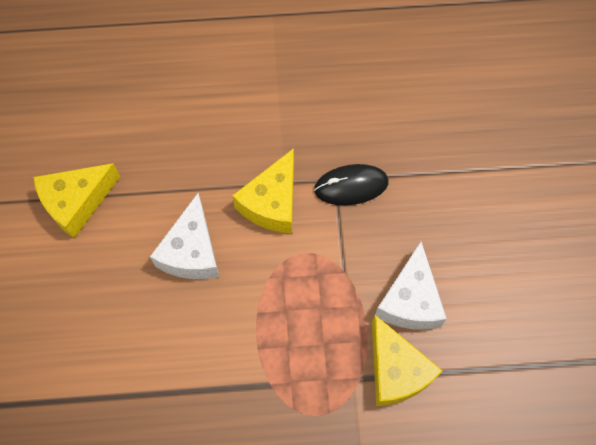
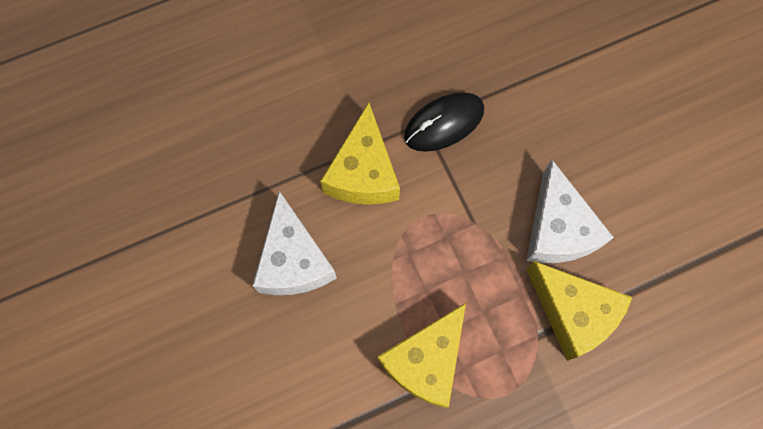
camera: 20 degrees left, 5 degrees up
(77, 202) = (136, 250): yellow cheese -> yellow cheese (426, 361)

